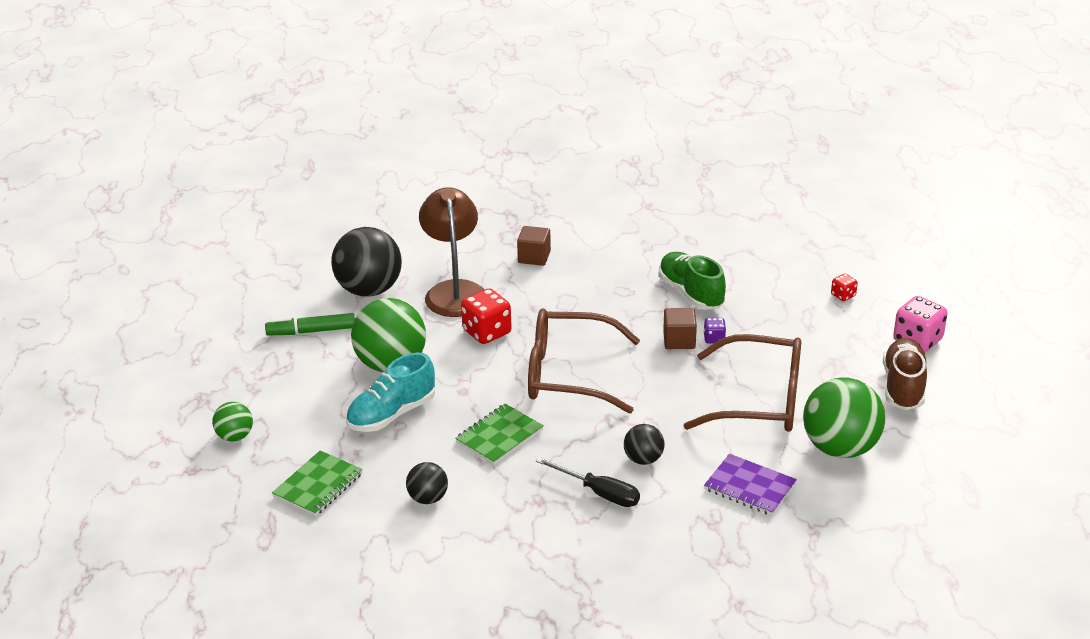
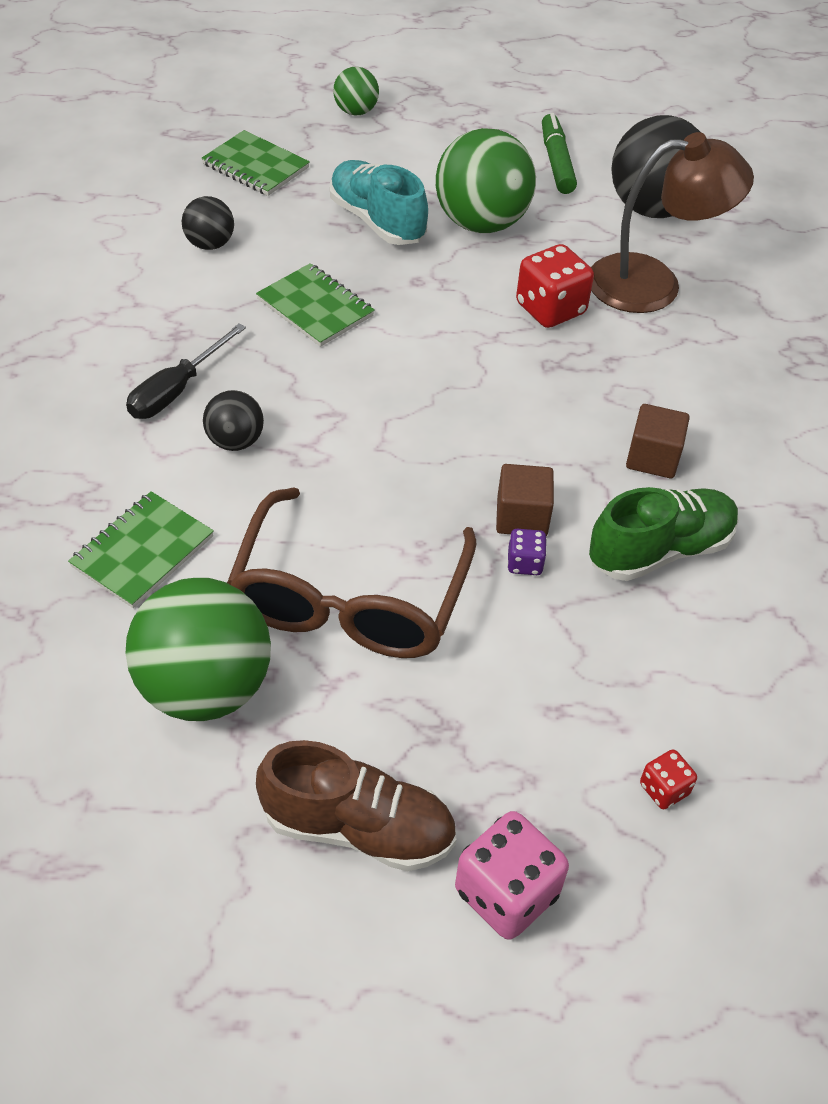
camera: 90 degrees right, 15 degrees up
(534, 257) = (752, 369): brown cube -> brown cube (652, 458)
(569, 374) = (443, 383): brown glasses -> none
(749, 487) = (142, 551): purple notebook -> green notebook

